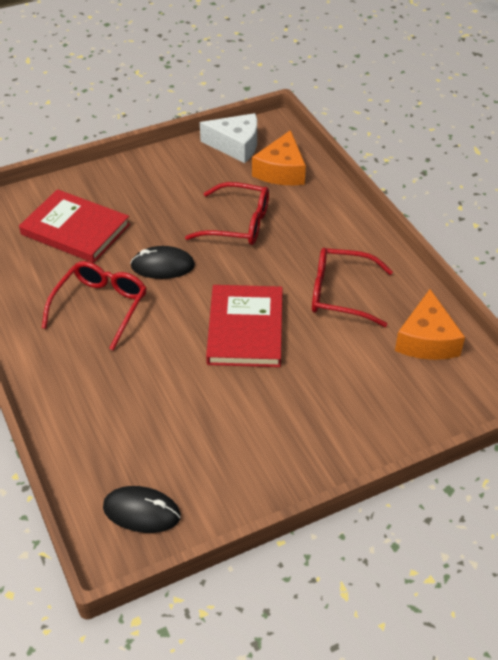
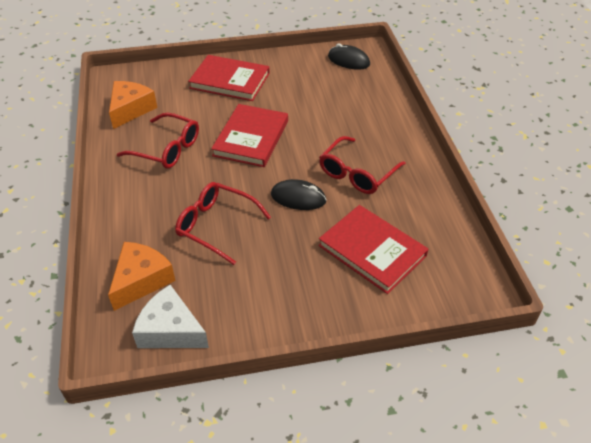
camera: 165 degrees left, 0 degrees up
(320, 421) = (230, 81): none -> red book

